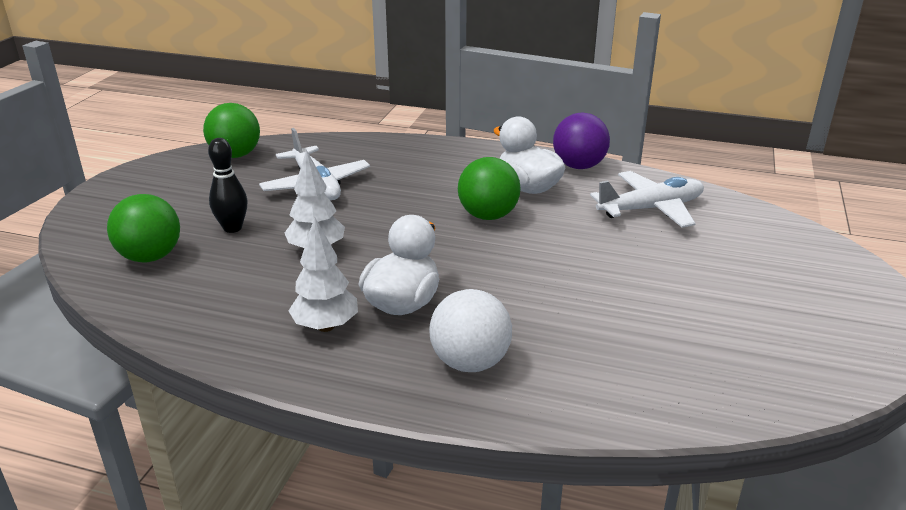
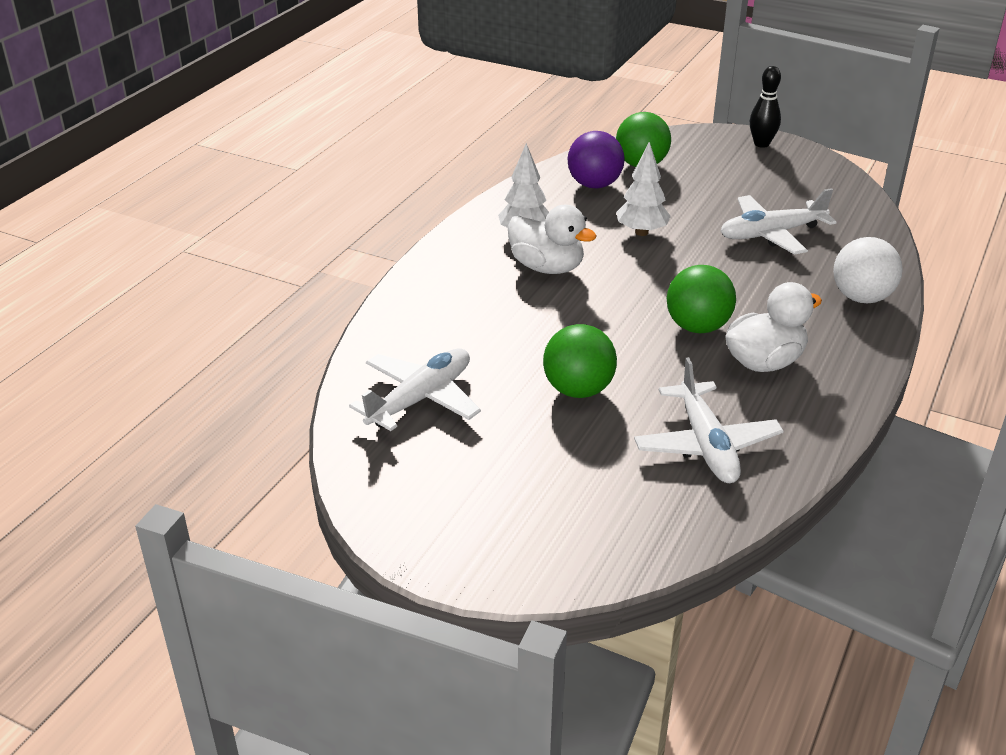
camera: 100 degrees right, 5 degrees up
(232, 228) = (685, 195): black bowling pin -> black bowling pin (761, 144)
(235, 155) = (839, 193): green ball -> green ball (578, 390)
(470, 362) = (459, 290): white ball -> white ball (861, 298)
(578, 166) = (828, 412): purple ball -> purple ball (594, 185)
(691, 360) = (420, 399): none -> white plane

